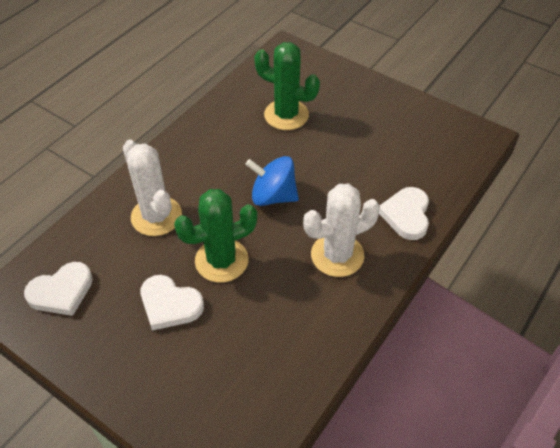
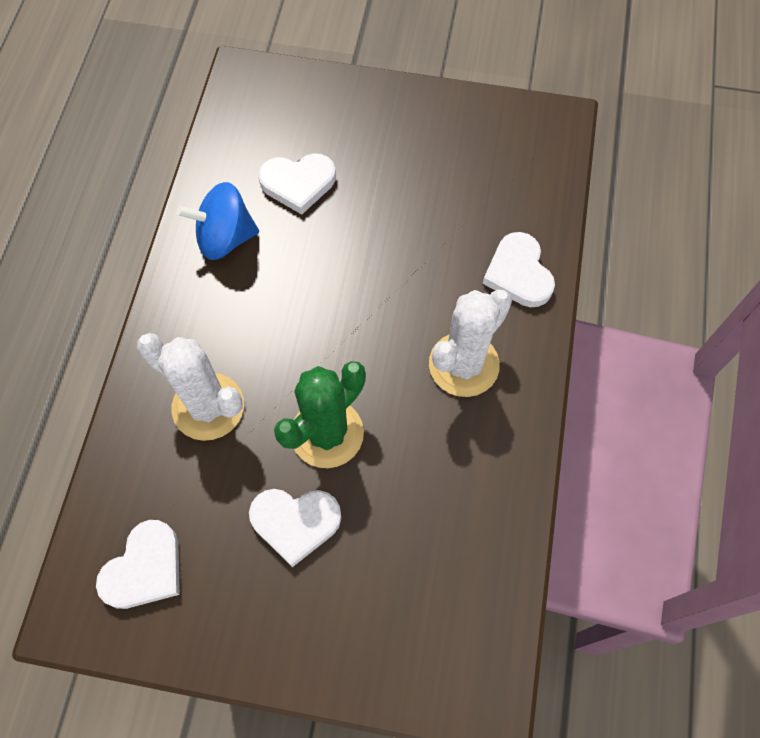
camera: 25 degrees left, 15 degrees up
(273, 196) = (344, 314): blue spinning top -> blue spinning top (225, 238)
(286, 115) = (298, 183): green cactus -> white heart

